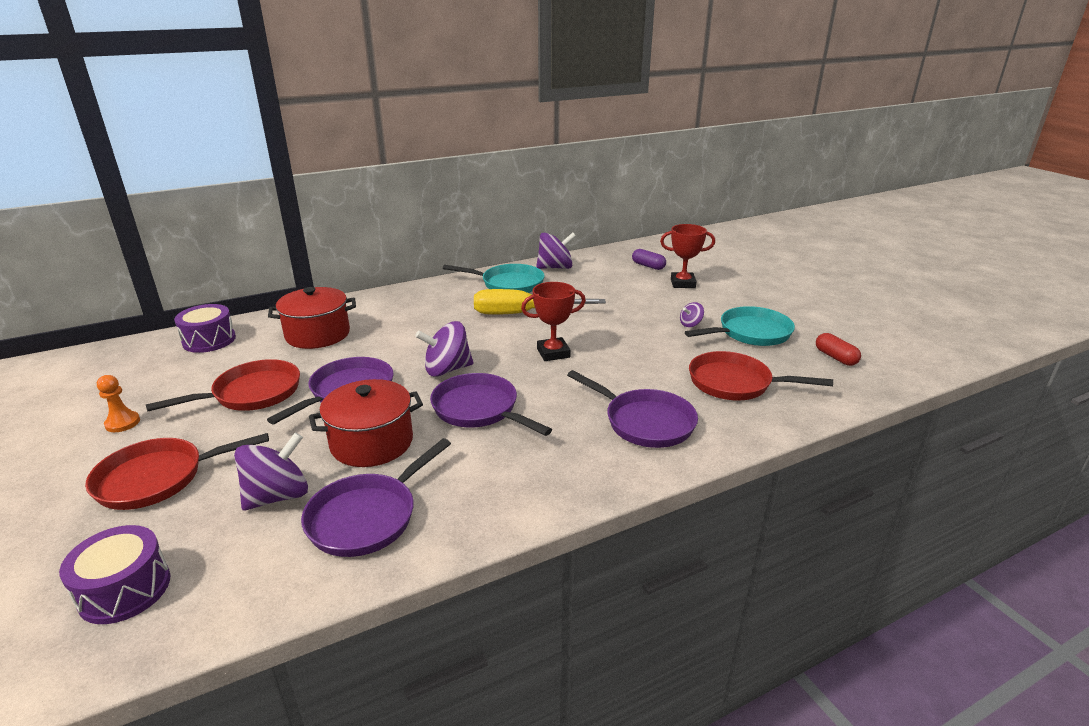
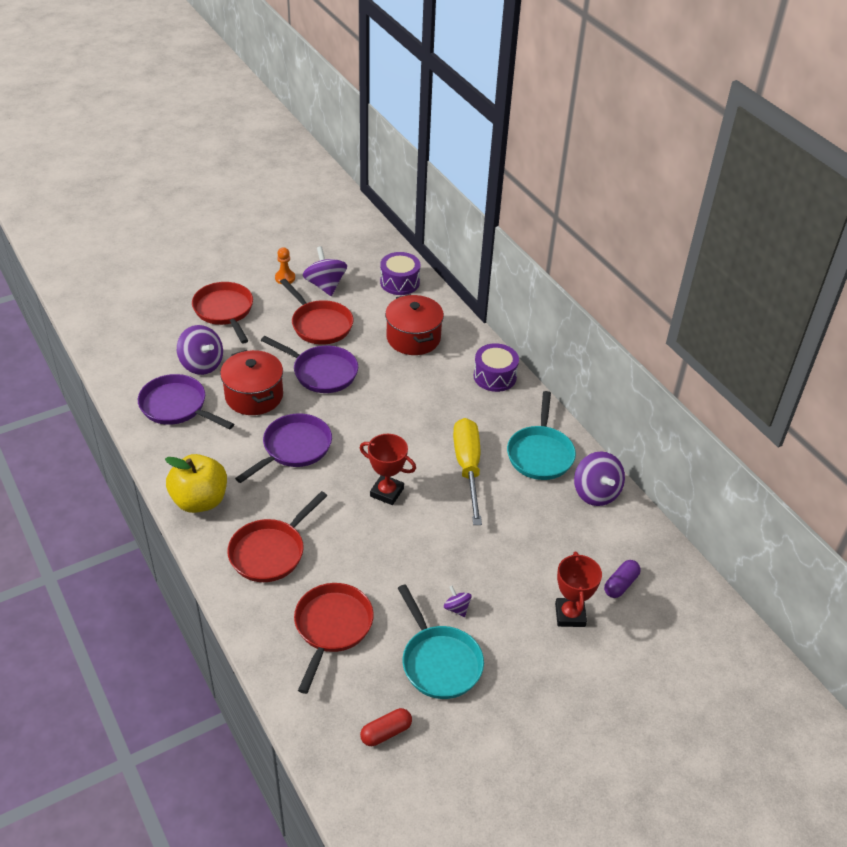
camera: 85 degrees right, 15 degrees up
(125, 589) = (135, 328): purple drum -> purple drum (495, 376)
(447, 369) = (355, 424): purple spinning top -> purple spinning top (325, 285)
(553, 353) = (387, 492): red trophy -> red trophy turned 45 degrees counterclockwise
(566, 481) = (200, 500): none -> yellow apple
(644, 422) = (270, 552): purple pan -> red pan

